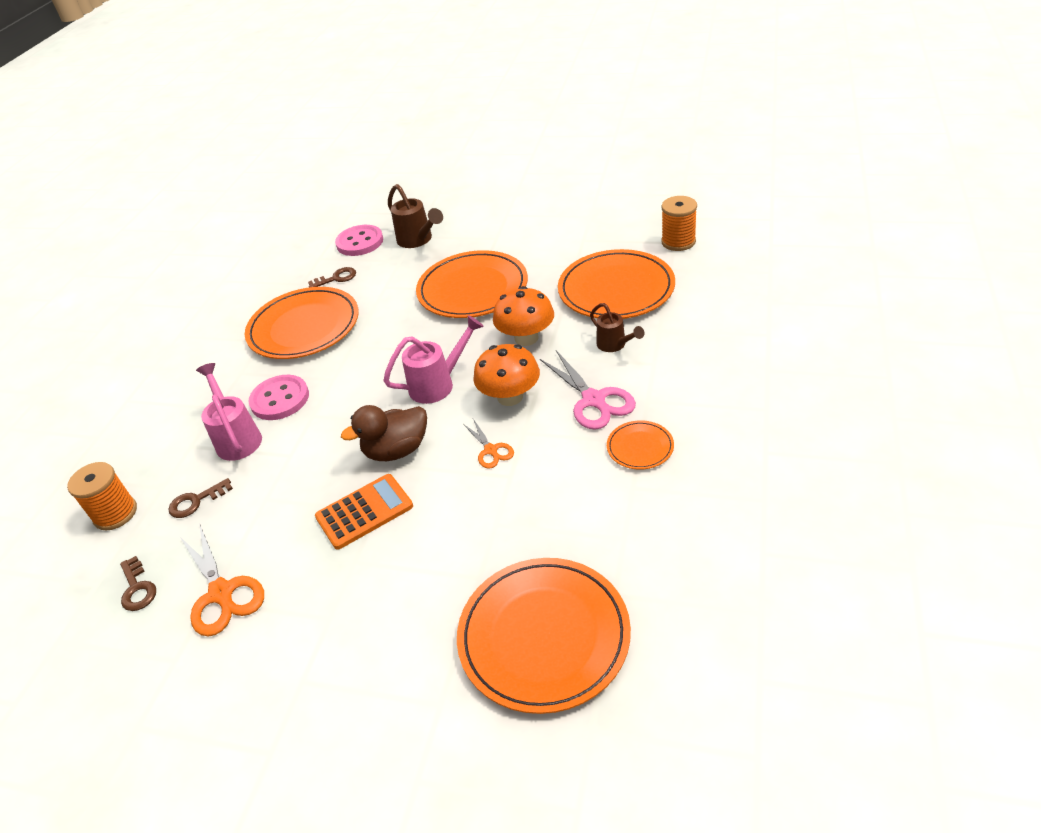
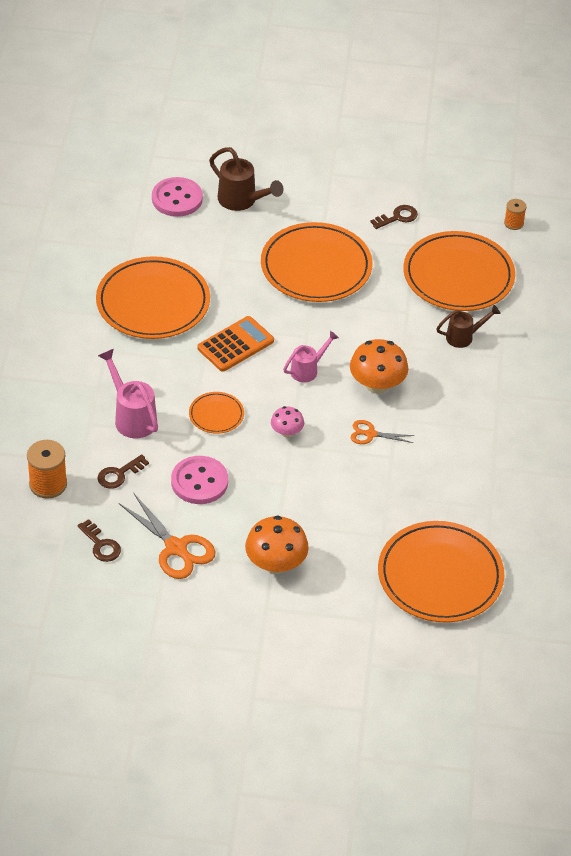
camera: 15 degrees left, 5 degrees up
(280, 399) = (158, 380): pink button -> pink button (199, 482)
(336, 278) = (166, 244): brown key -> brown key (397, 217)
(364, 512) = (274, 485): orange calculator -> orange calculator (235, 345)
(396, 450) = (287, 432): brown duck -> pink mushroom
(438, 384) = (308, 370): pink watering can -> pink watering can, size x0.66
(491, 450) = (370, 434): orange scissors -> orange scissors turned 135 degrees clockwise
(526, 338) = (380, 325): orange mushroom -> orange mushroom (276, 564)
(594, 400) = (452, 391): pink scissors -> none
(615, 345) = (464, 337): brown watering can -> brown watering can turned 60 degrees counterclockwise
(640, 447) = (496, 434): orange plate -> orange plate (216, 415)
(678, 242) = (513, 223): orange spool -> orange spool, size x0.59

